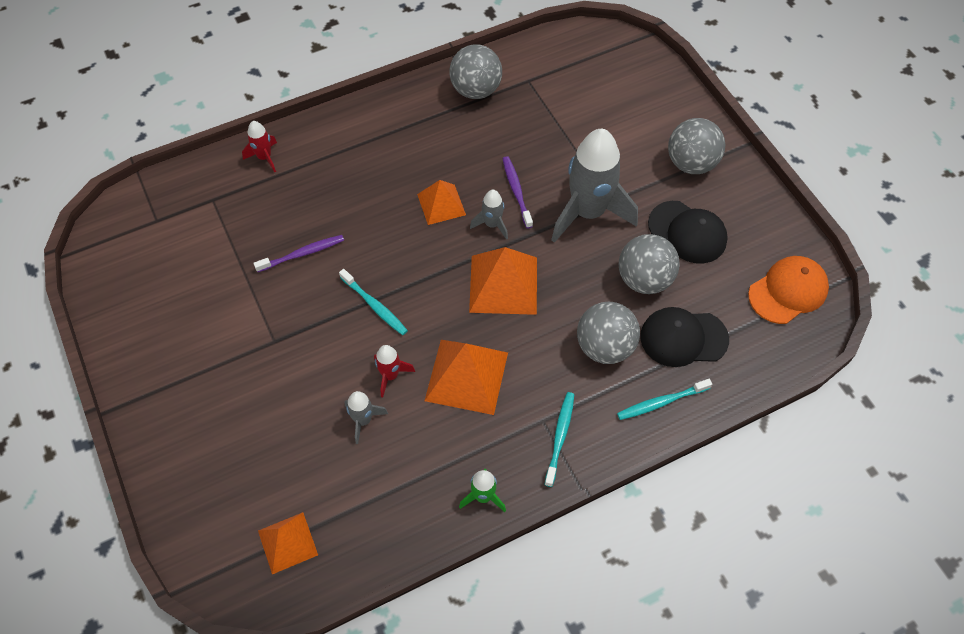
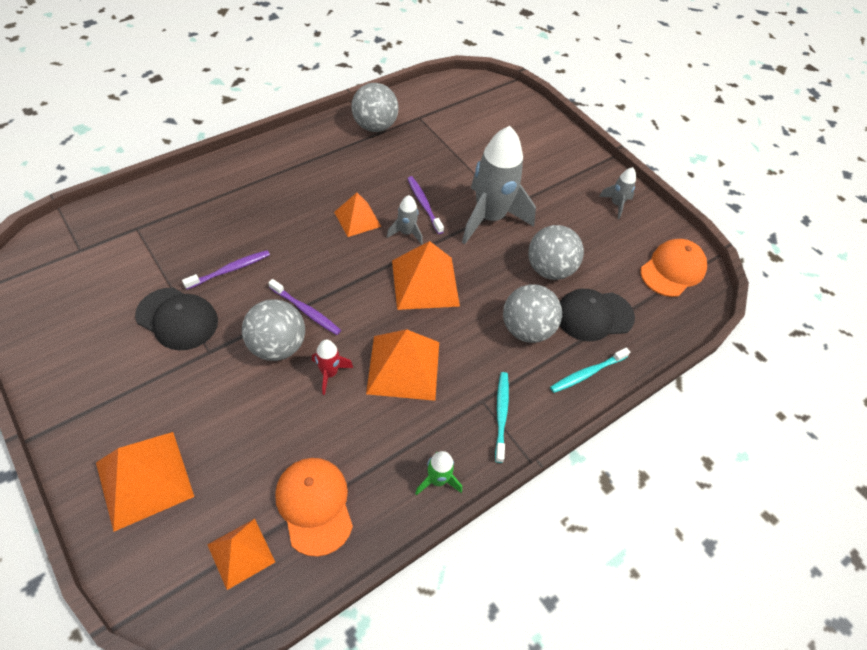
camera: 15 degrees left, 5 degrees down
(205, 463) = (144, 479): none -> orange pyramid
(264, 157) = (185, 189): red rocket -> none
(360, 506) = (314, 505): none -> orange cap
(363, 420) = (307, 419): grey rocket -> grey rocket (616, 204)
(374, 306) = (306, 311): turquoise toothbrush -> purple toothbrush
(687, 232) = (578, 228): black cap -> black cap (177, 319)
(691, 163) = (568, 174): grey ball -> grey ball (277, 346)

